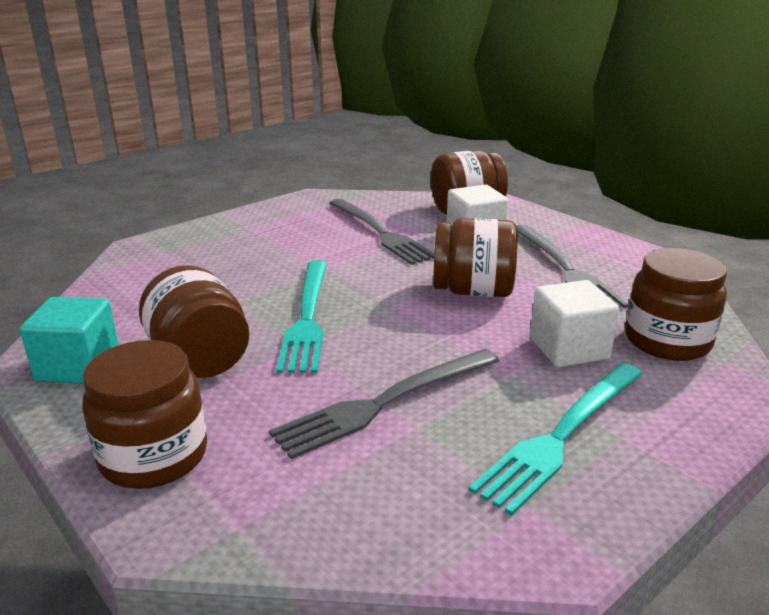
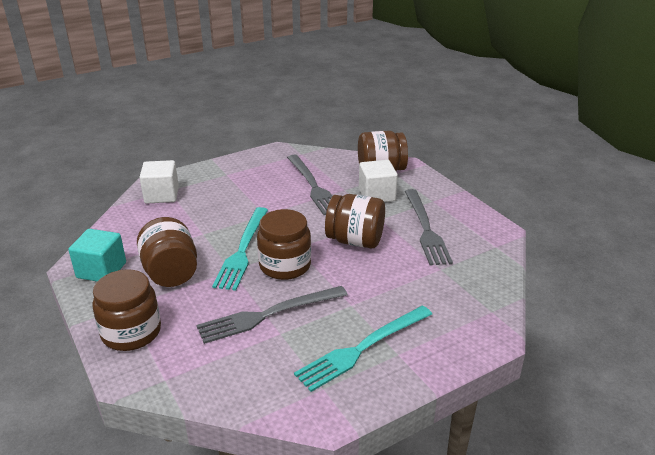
camera: 10 degrees right, 5 degrees up
(569, 349) = (396, 291): white cube -> white cube (161, 195)
(667, 341) = (463, 292): brown jar -> brown jar (285, 265)

